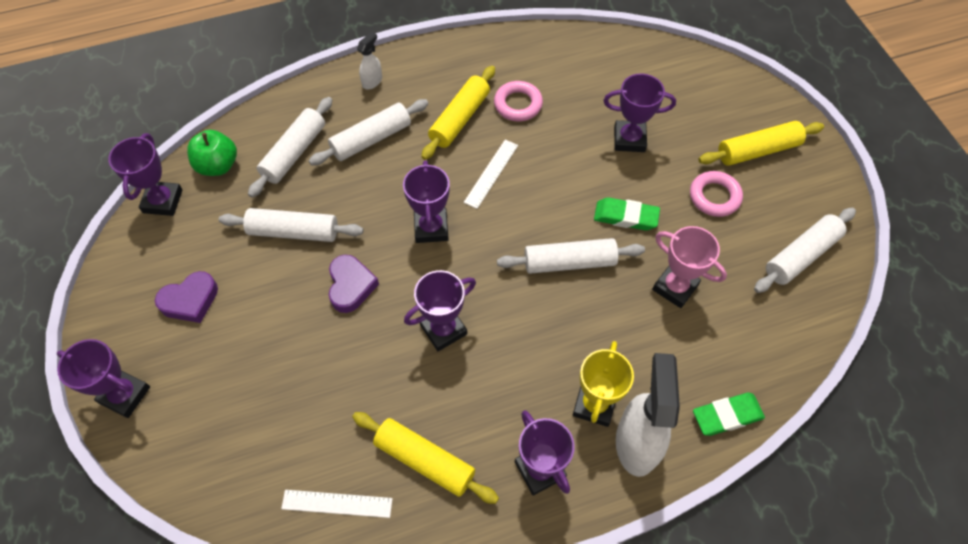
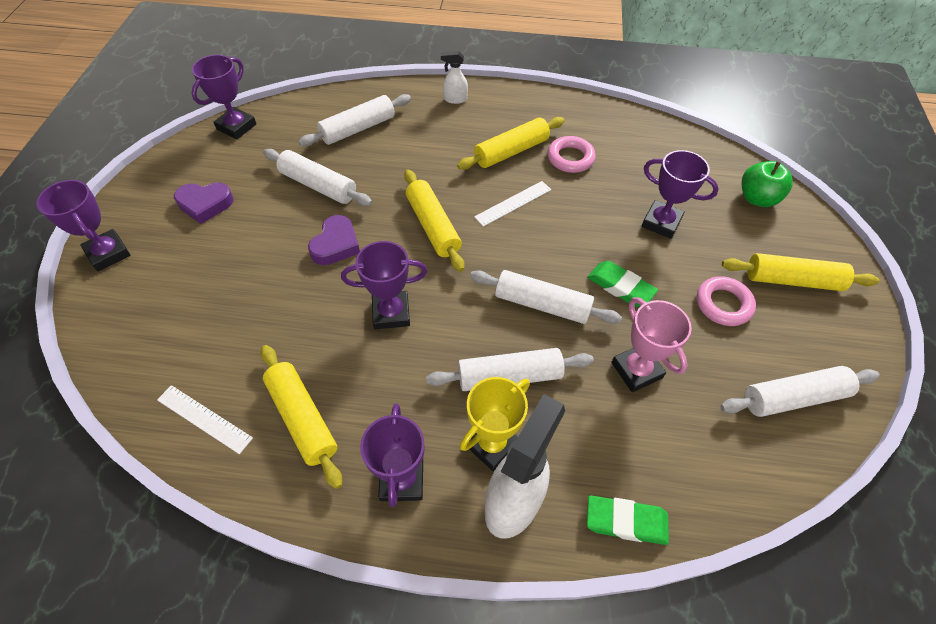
camera: 25 degrees right, 5 degrees down
(218, 165) = (294, 117): green apple -> green apple (757, 198)
(371, 139) = (426, 141): white rolling pin -> white rolling pin (509, 376)
(372, 81) = (455, 99): white spray bottle -> white spray bottle turned 150 degrees counterclockwise
(431, 228) = (433, 226): purple trophy -> yellow rolling pin

